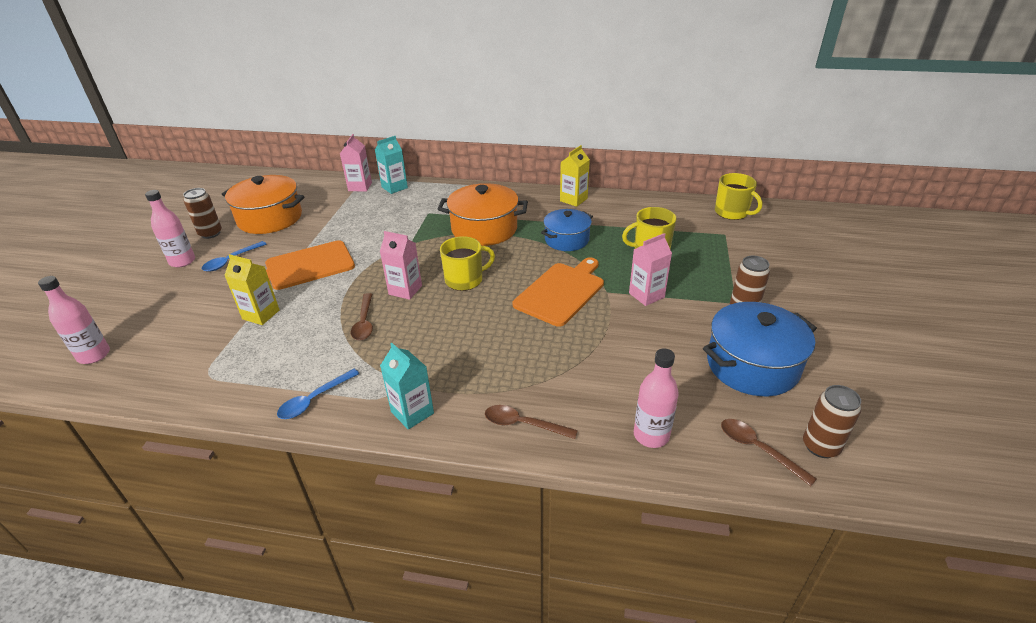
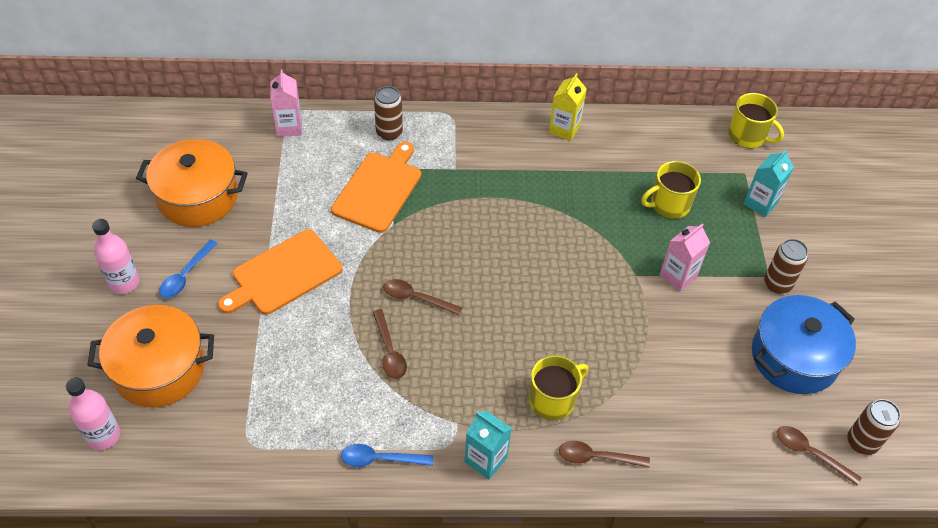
camera: 15 degrees left, 15 degrees up
(210, 233) = (133, 231): brown can -> brown can (389, 132)
(261, 314) = (266, 354): yellow carton -> none
(314, 400) = (380, 459): blue spoon -> blue spoon turned 60 degrees clockwise
(394, 187) = (335, 125): turquoise carton -> turquoise carton (760, 203)
(405, 290) = (416, 298): pink carton -> brown spoon
(465, 280) = (478, 275): yellow mug -> yellow mug (553, 400)
(484, 229) = (473, 190): orange pot -> orange pot (159, 369)
(561, 292) = (588, 281): orange cutting board -> orange cutting board (379, 189)
(566, 240) = (573, 199): blue pot -> none
(651, 435) = (715, 452): pink bottle -> none

